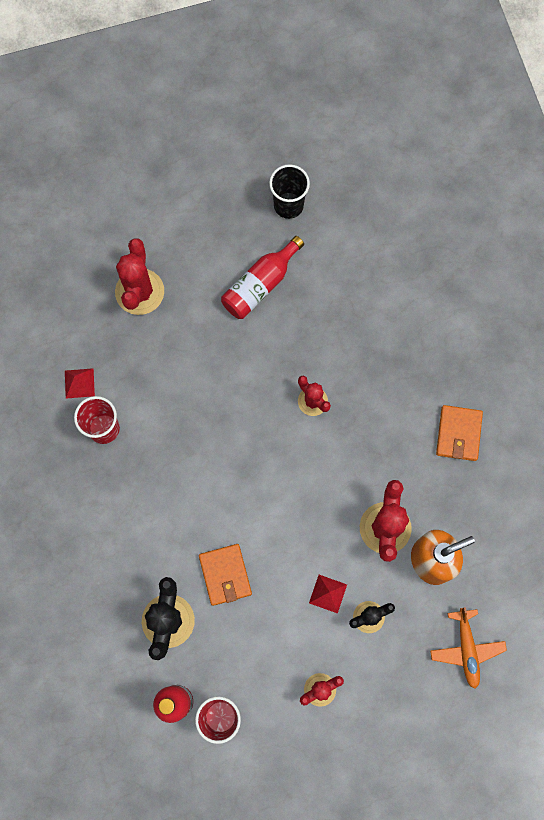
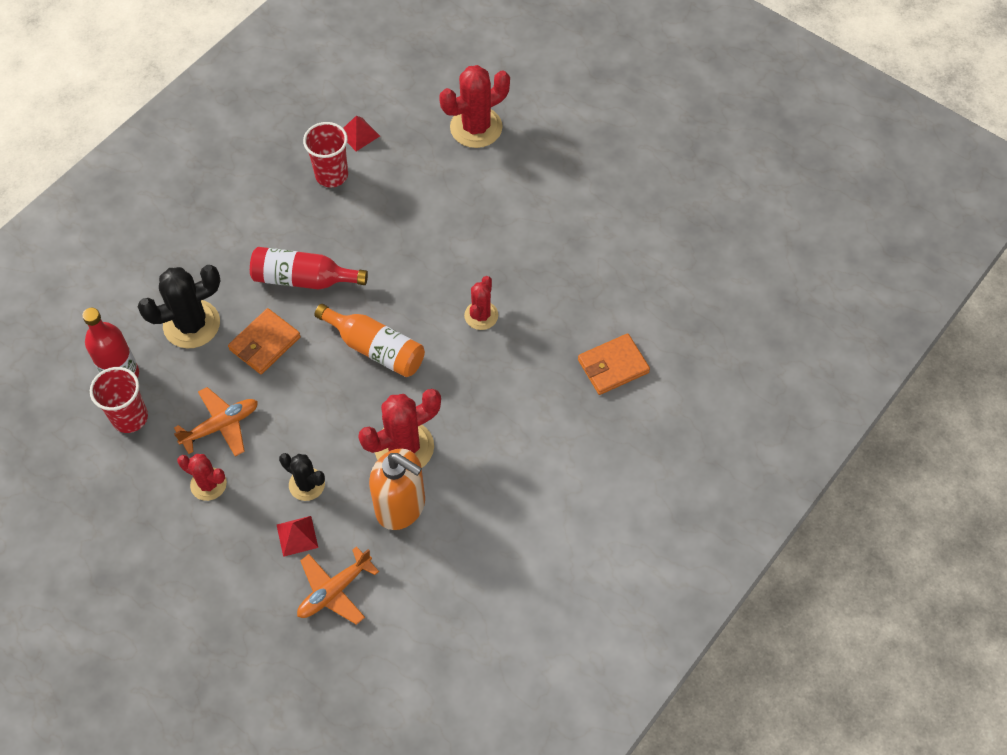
camera: 55 degrees right, 15 degrees down
(260, 285) = (558, 210): red bottle -> red bottle (303, 279)
(275, 651) = (221, 426): none -> orange plane
(287, 495) = (375, 348): none -> orange bottle
(288, 205) = (652, 187): black cup -> none
(328, 593) = (305, 436): red pyramid -> red pyramid (297, 536)
(458, 434) = (546, 456): orange wallet -> orange wallet (613, 366)

